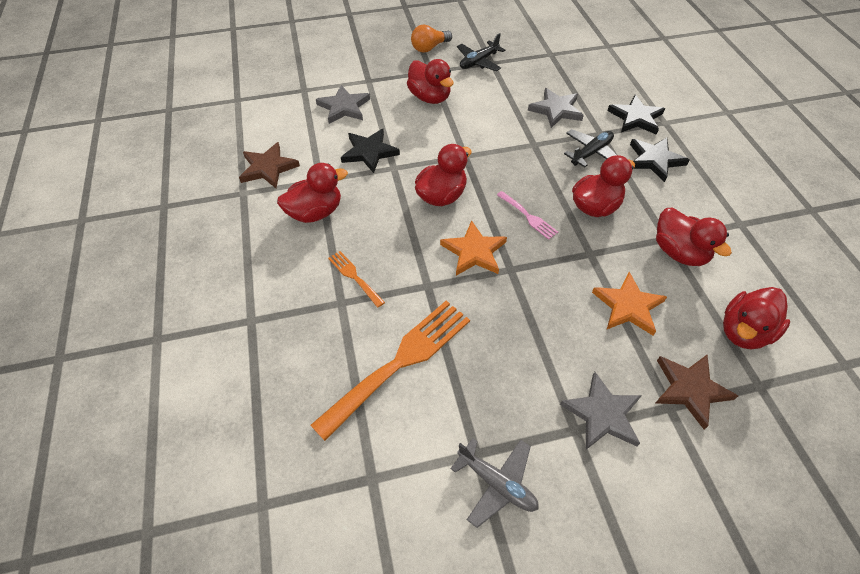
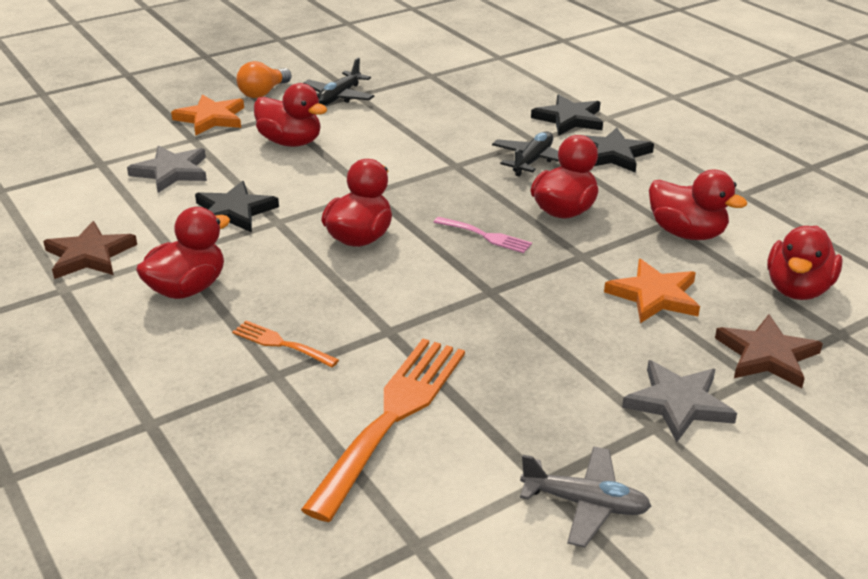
camera: 20 degrees left, 20 degrees down
(474, 252) = (433, 284): orange star -> orange star (211, 118)
(556, 110) = (466, 127): grey star -> none

